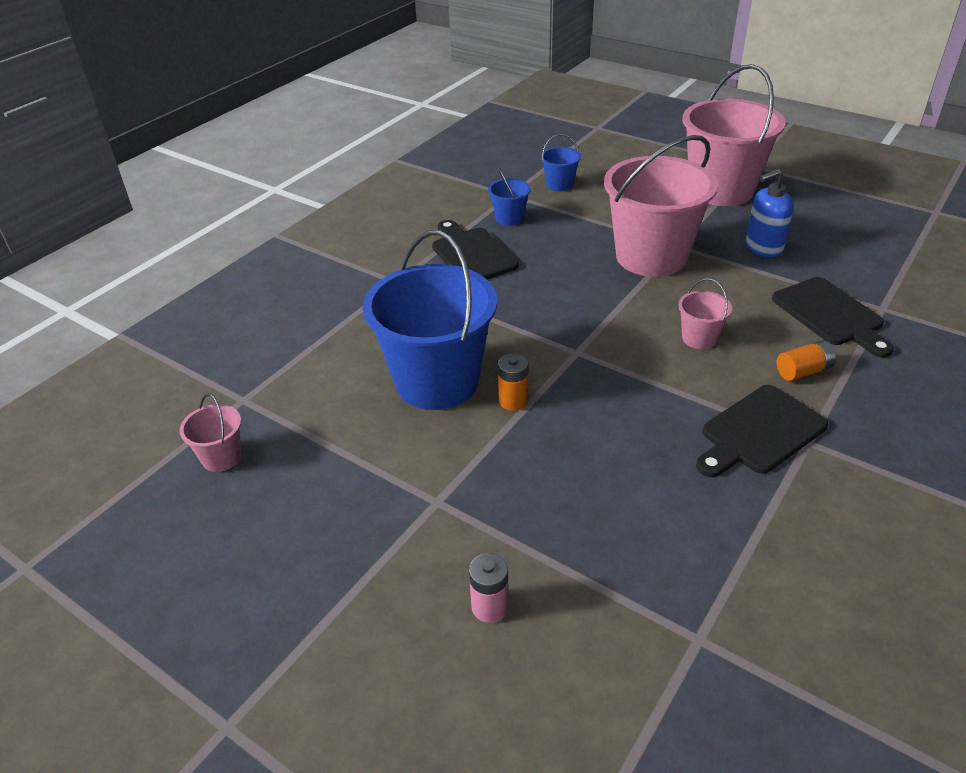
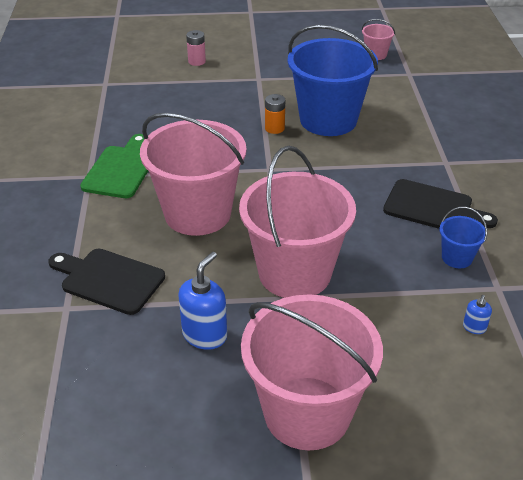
camera: 140 degrees right, 0 degrees up
(559, 185) = (474, 327): blue bucket -> blue soap dispenser
(699, 338) = (197, 213): pink bucket -> pink bucket, size x2.34
(759, 432) = (121, 169): black cutting board -> green cutting board
(803, 371) = (110, 220): orange battery -> none

